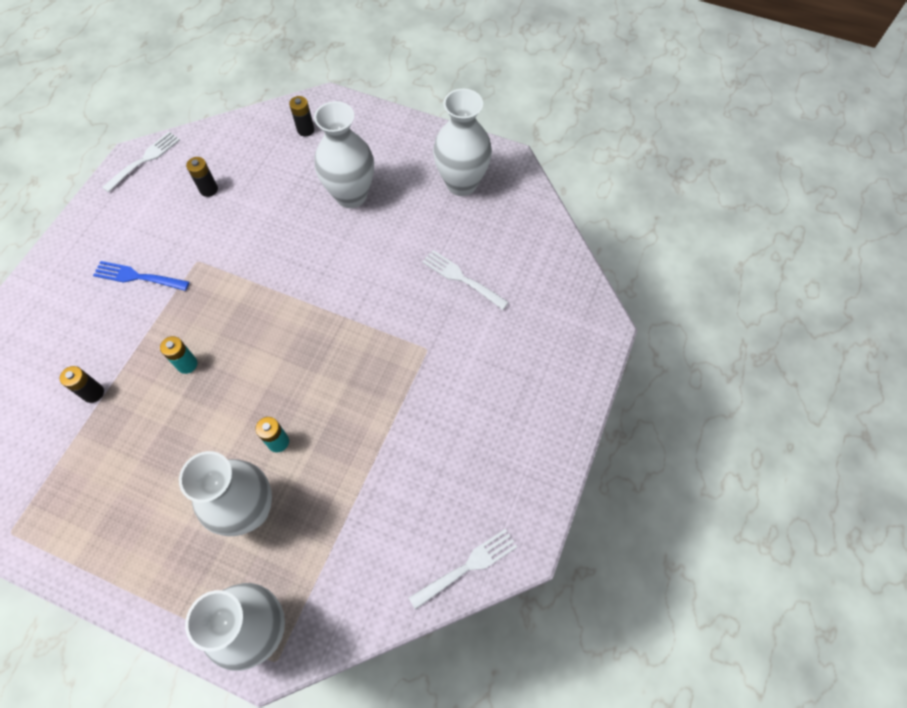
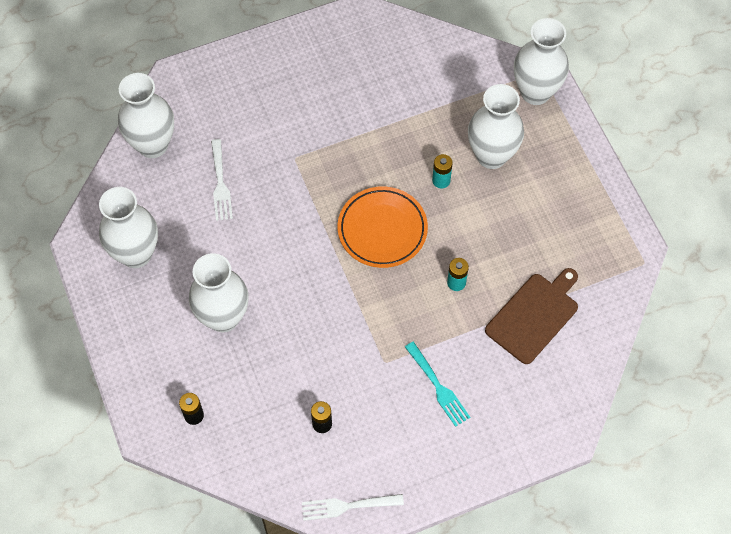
camera: 135 degrees left, 0 degrees up
(93, 393) = (534, 316): black battery -> brown cutting board
(138, 277) = (438, 387): blue fork -> turquoise fork
(291, 354) = (382, 229): none -> orange plate
(467, 567) = (399, 30): white fork -> none
(548, 262) = (153, 145): none -> white vase

